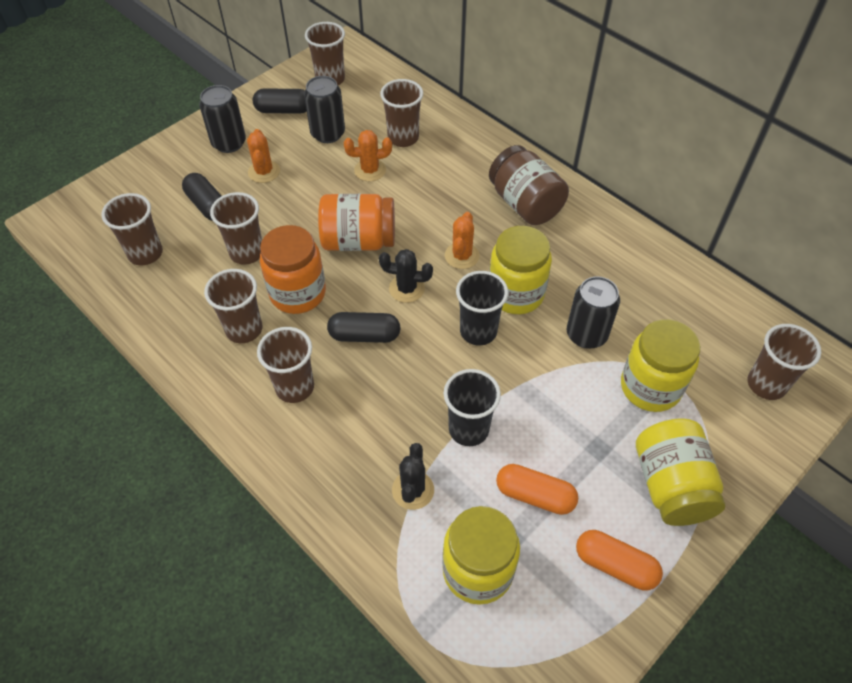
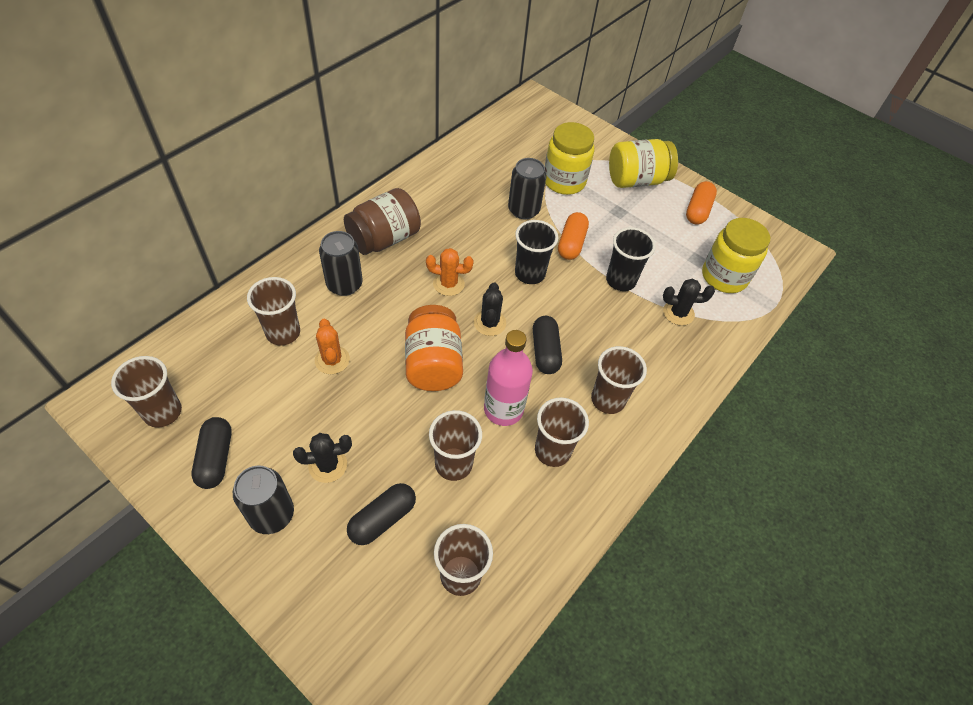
camera: 100 degrees left, 0 degrees up
(264, 172) = (328, 465): orange cactus -> black cactus
(297, 293) = (503, 409): orange jar -> pink bottle
(328, 134) = (267, 405): black can -> black can (344, 284)
(516, 293) = (488, 249): yellow jar -> none
(535, 495) = (662, 245): orange capsule -> orange capsule (571, 243)
(766, 384) = (551, 128): brown cup -> none

